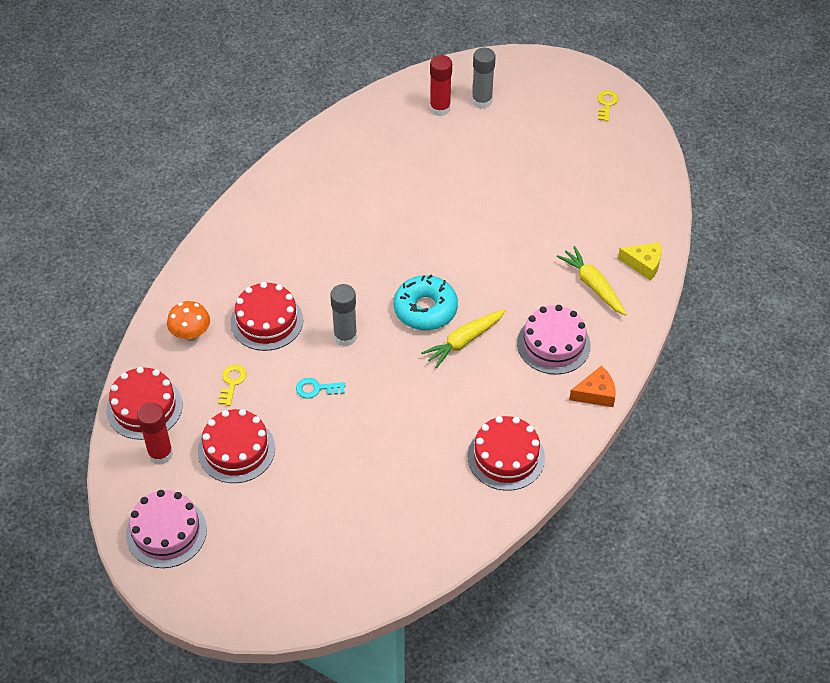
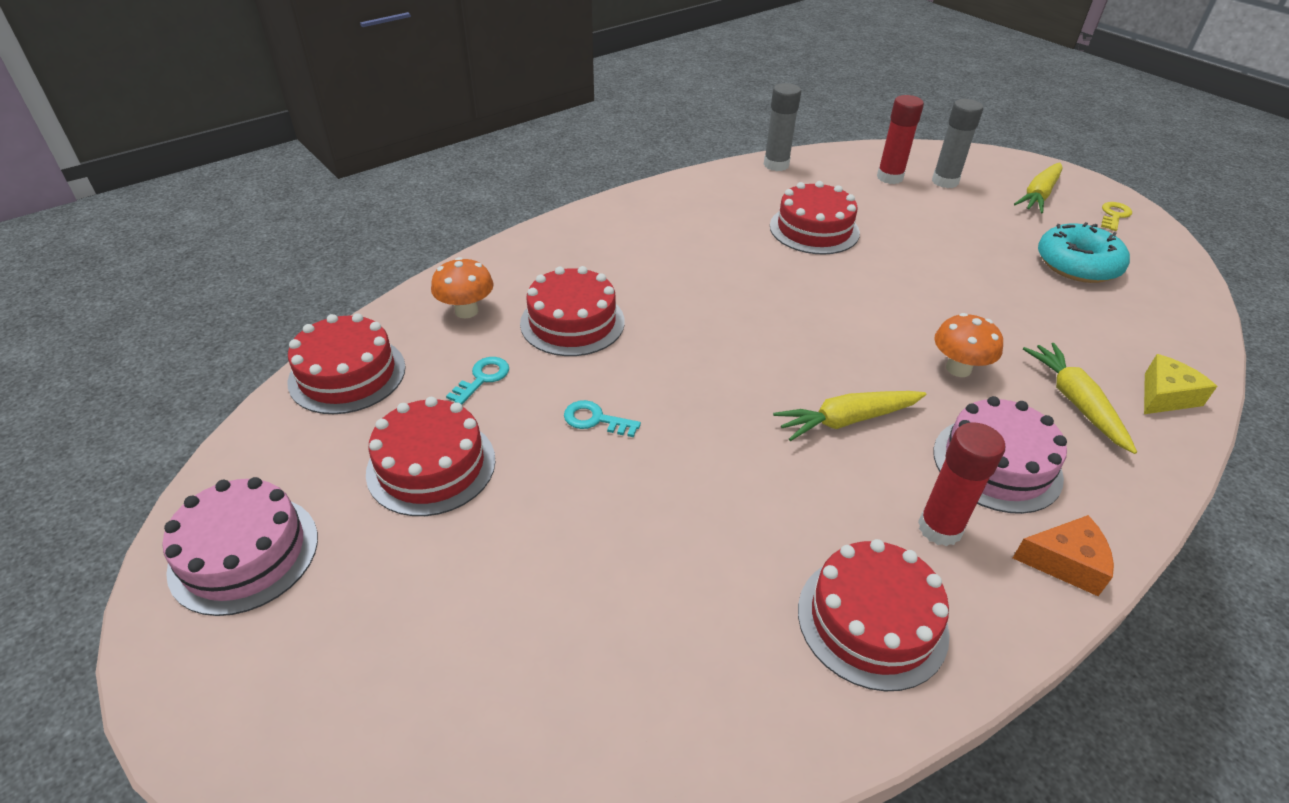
camera: 20 degrees right, 10 degrees down
(160, 454) = (323, 438): red glue stick -> red glue stick (939, 528)
(232, 382) = (482, 378): yellow key -> turquoise key
(345, 337) = (670, 367): grey glue stick -> grey glue stick (776, 165)
(399, 183) = (814, 229): none -> red cake
(425, 309) = (800, 365): turquoise donut -> turquoise donut (1077, 264)
(521, 281) = (958, 368): none -> orange mushroom
(552, 97) = (1039, 195): none -> yellow carrot
(643, 264) = (1165, 396): yellow cheese -> yellow cheese turned 75 degrees counterclockwise

